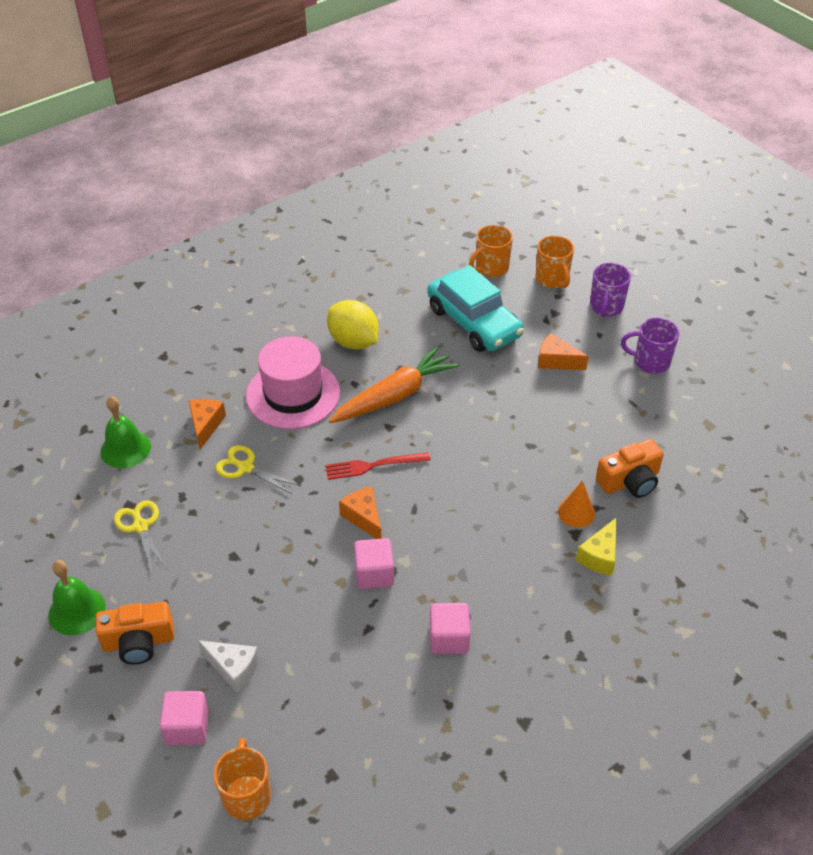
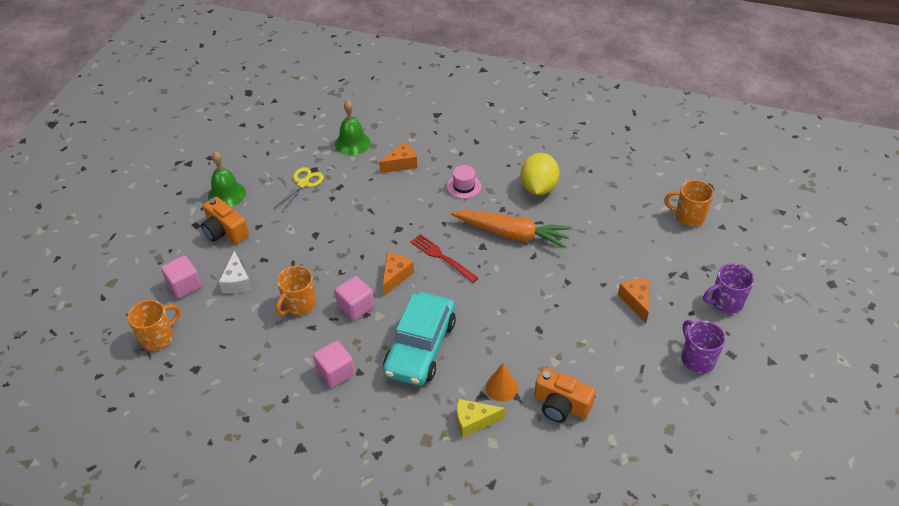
camera: 55 degrees right, 0 degrees up
(245, 468) = (385, 200): yellow scissors -> none
(293, 394) = (464, 186): pink hat -> pink hat, size x0.47
(474, 322) = (624, 236): turquoise car -> turquoise car (420, 347)
(552, 279) = (718, 256): orange mug -> orange mug (299, 305)

